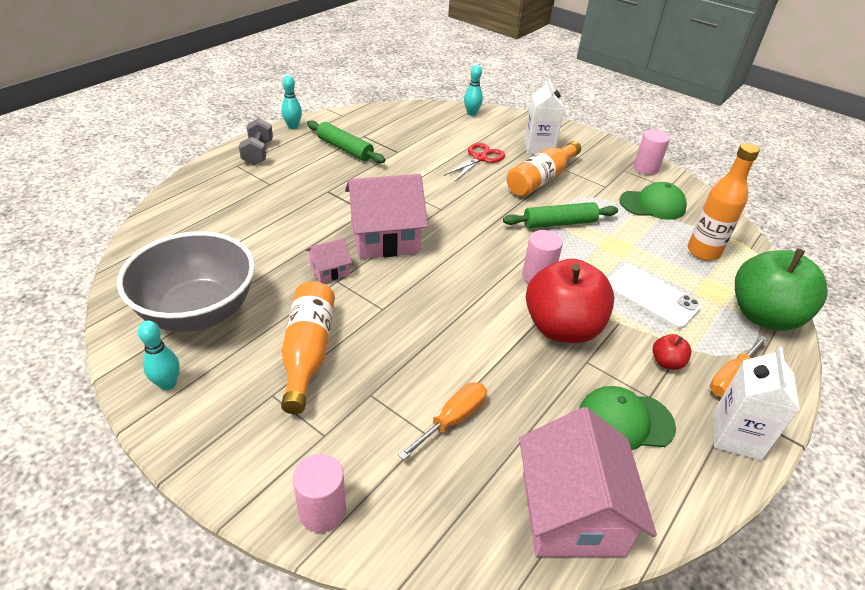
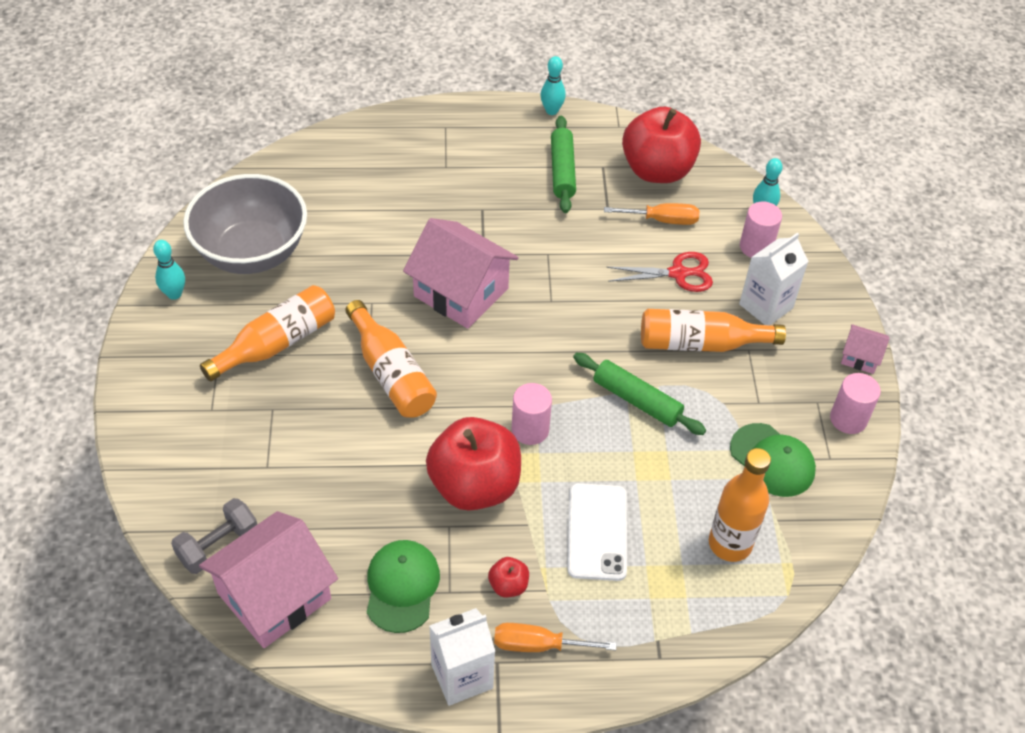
camera: 50 degrees right, 10 degrees up
(258, 153) = (480, 124): grey dumbbell -> grey dumbbell (218, 546)
(322, 511) = (152, 453): pink cylinder -> pink cylinder (756, 247)
(329, 270) = (378, 289): pink house -> pink house (860, 357)
(394, 123) = (657, 170): none -> red apple
(415, 309) = (391, 373): none -> orange bottle
(453, 420) = (295, 473): orange screwdriver -> orange screwdriver (662, 220)
(625, 421) = (402, 587): green cap -> green cap turned 45 degrees clockwise
(763, 316) = (669, 639): green apple -> none

